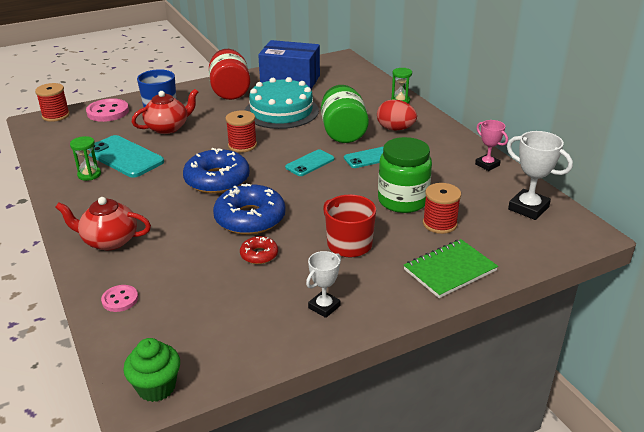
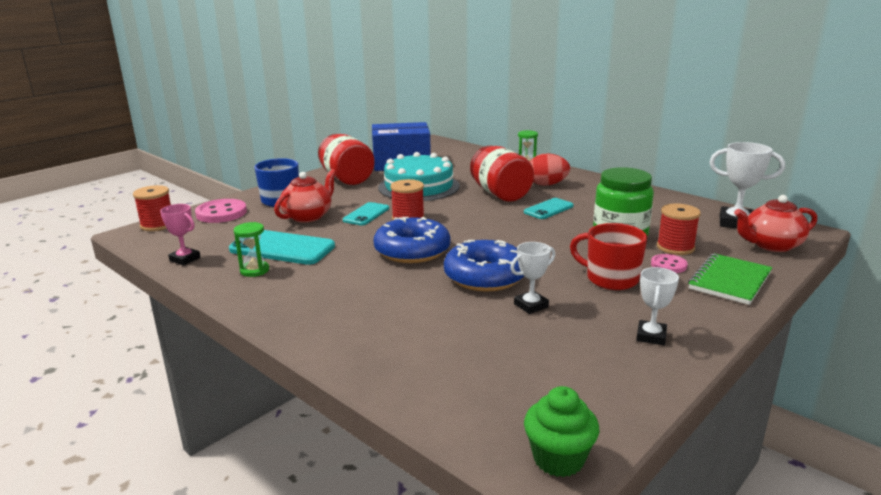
camera: 20 degrees left, 10 degrees down
(109, 241) = (343, 326): red teapot -> red teapot (771, 245)
(120, 299) = (417, 380): pink button -> pink button (668, 265)
(259, 255) = (531, 305): red donut -> white trophy
(310, 163) = (495, 222): turquoise phone -> turquoise phone (366, 214)
(343, 132) = (500, 194): green jar -> red jar
(487, 165) = (661, 198): pink trophy -> pink trophy (185, 259)

